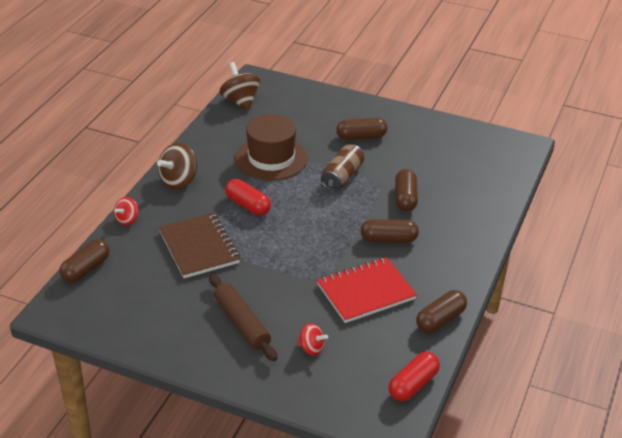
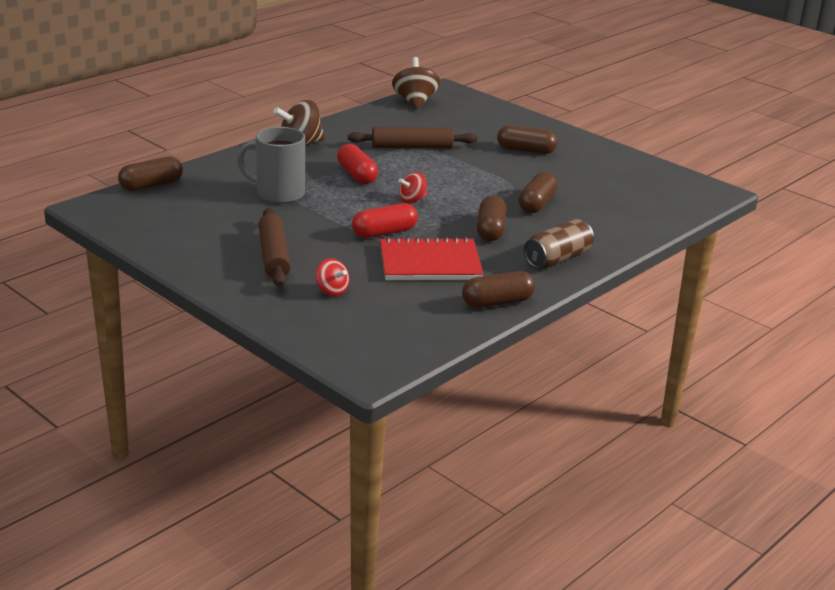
camera: 20 degrees right, 10 degrees down
(127, 220) = (223, 160): red spinning top -> red spinning top (412, 200)
(199, 247) = (278, 194): brown notebook -> grey mug
(271, 158) = (412, 147): brown hat -> brown rolling pin
(342, 177) = (478, 175): brown can -> brown can (557, 259)
(389, 239) = (490, 230): brown capsule -> brown capsule turned 75 degrees clockwise
(413, 385) = (421, 344): red capsule -> red capsule (384, 233)

